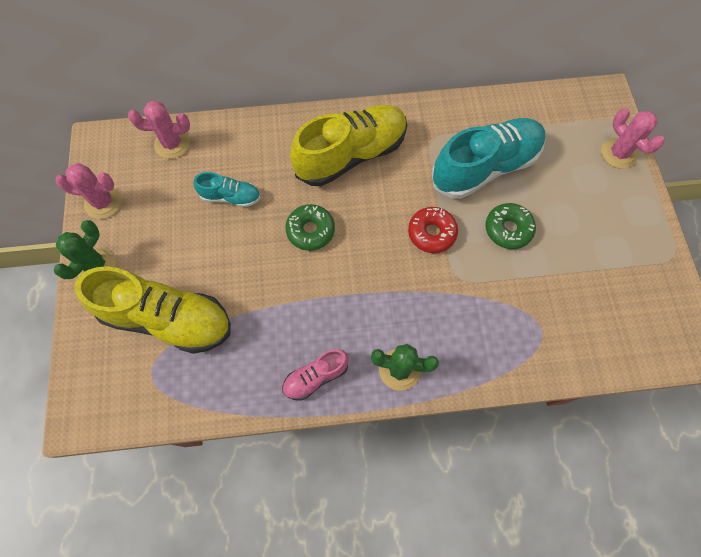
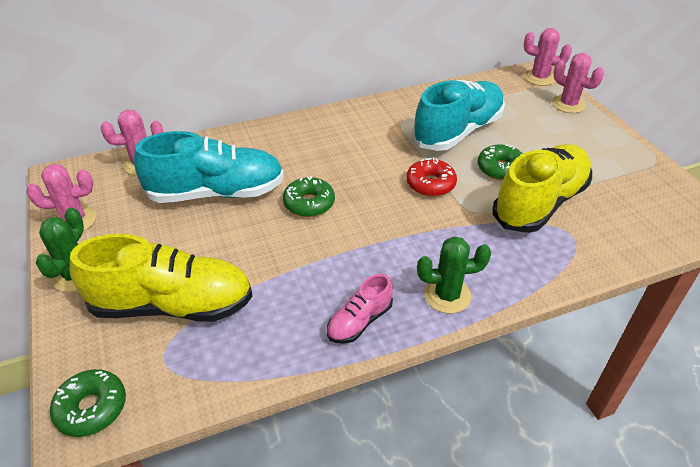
camera: 15 degrees left, 25 degrees down
(90, 404) = (91, 408): none -> green donut
(231, 197) = (216, 193): turquoise shoe -> turquoise shoe, size x2.04
(351, 155) = (329, 143): yellow shoe -> yellow shoe (540, 203)
(605, 105) = (539, 78): none -> pink cactus

